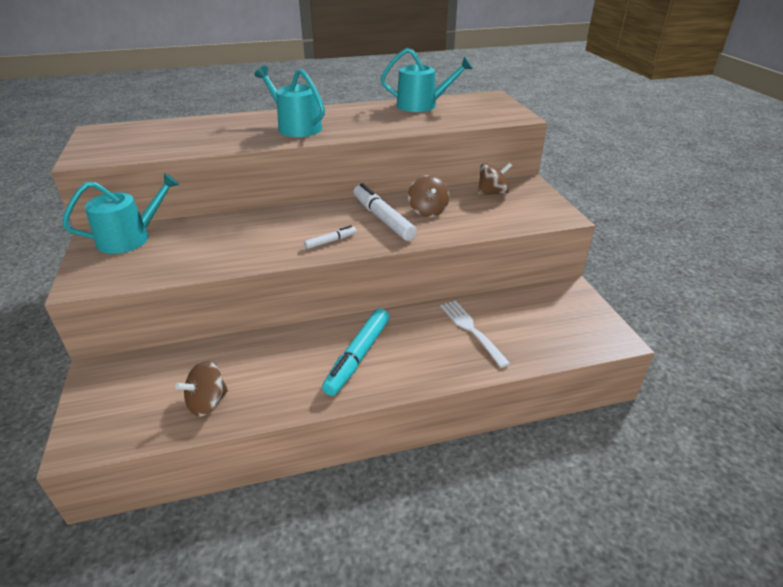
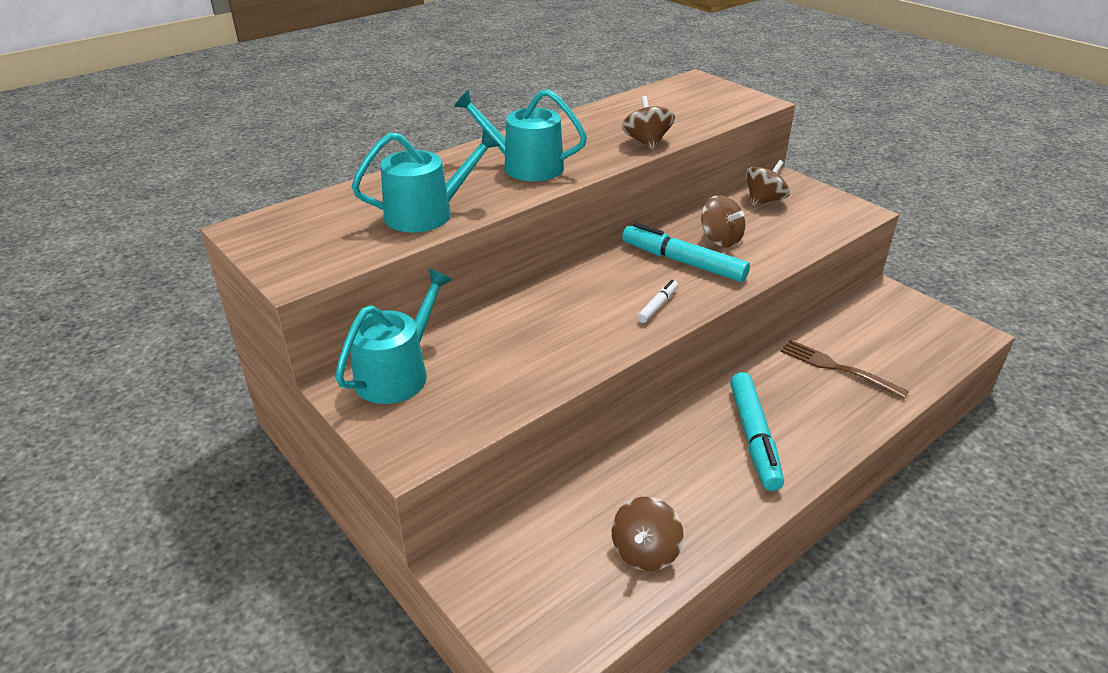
camera: 25 degrees left, 0 degrees up
(382, 219) = (683, 262): white marker -> turquoise marker
(396, 127) = (646, 142): none -> brown spinning top
(422, 105) = (635, 106): turquoise watering can -> turquoise watering can (427, 213)
(471, 330) = (837, 368): white fork -> brown fork

